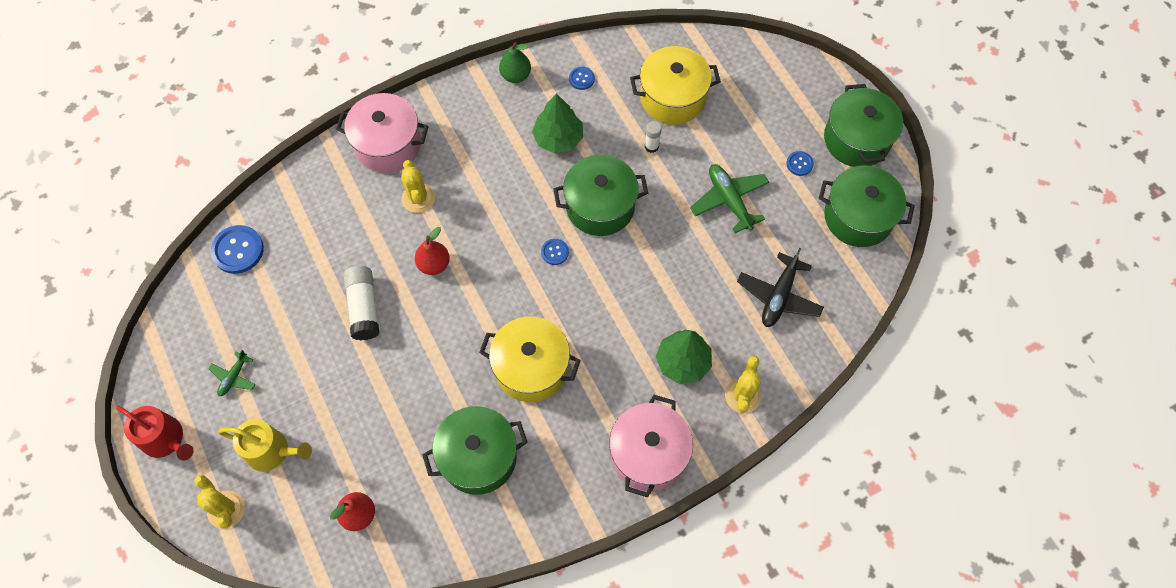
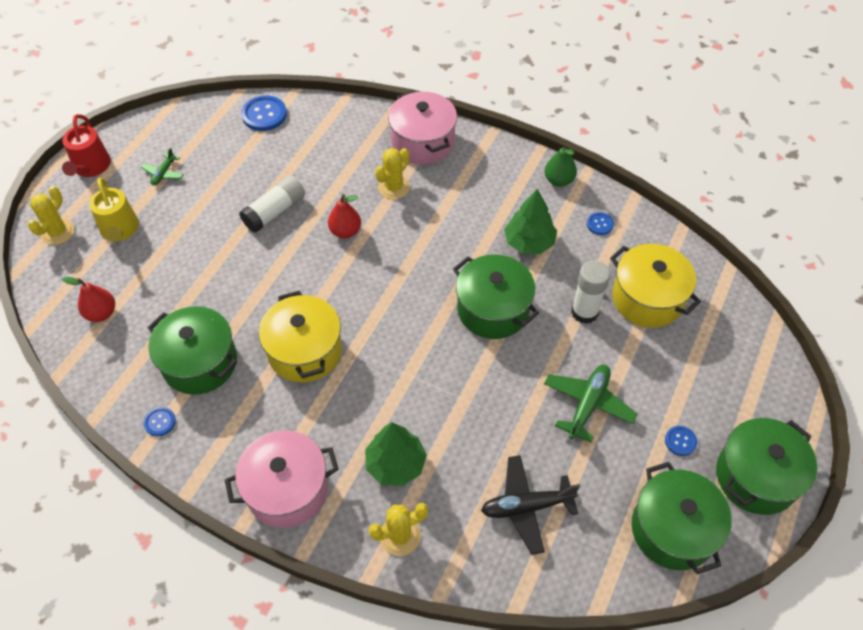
camera: 55 degrees right, 10 degrees down
(234, 377) = (163, 173): green plane -> green plane turned 60 degrees counterclockwise
(555, 252) = (423, 303): blue button -> blue button (160, 422)
(651, 146) = (584, 312): white glue stick -> white glue stick, size x1.77

